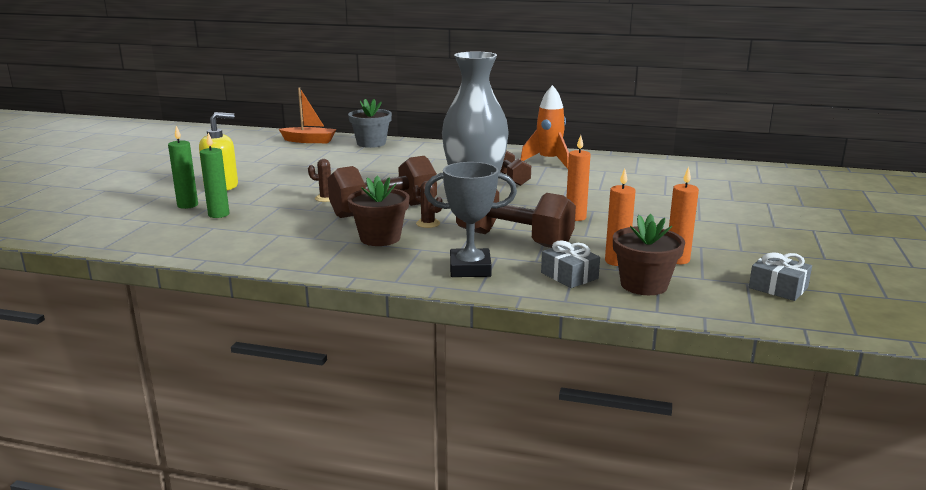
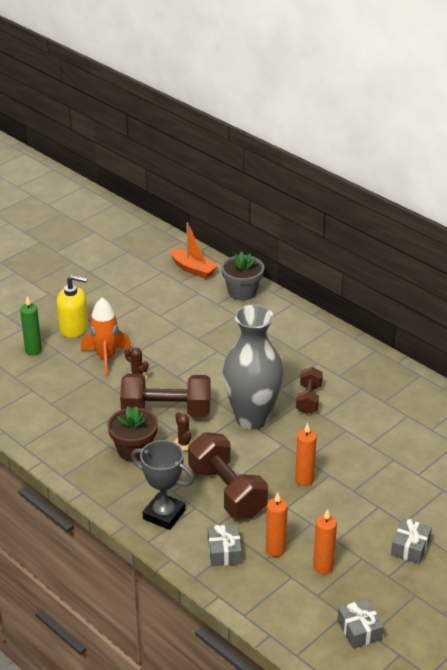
camera: 30 degrees right, 15 degrees up
(218, 214) = (46, 373): green candle -> none
(549, 161) = (372, 380): orange rocket -> orange rocket (106, 358)
(644, 285) = (265, 584): brown flower pot -> none
(729, 230) = (410, 547): none -> grey gift

